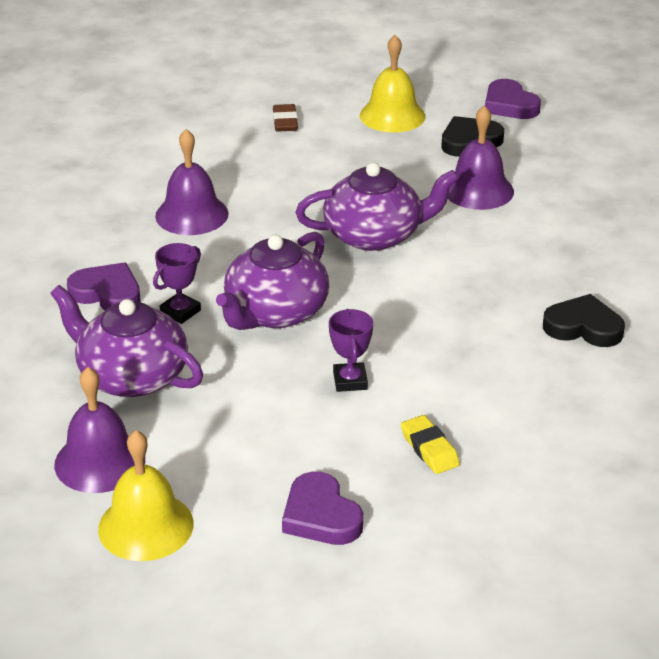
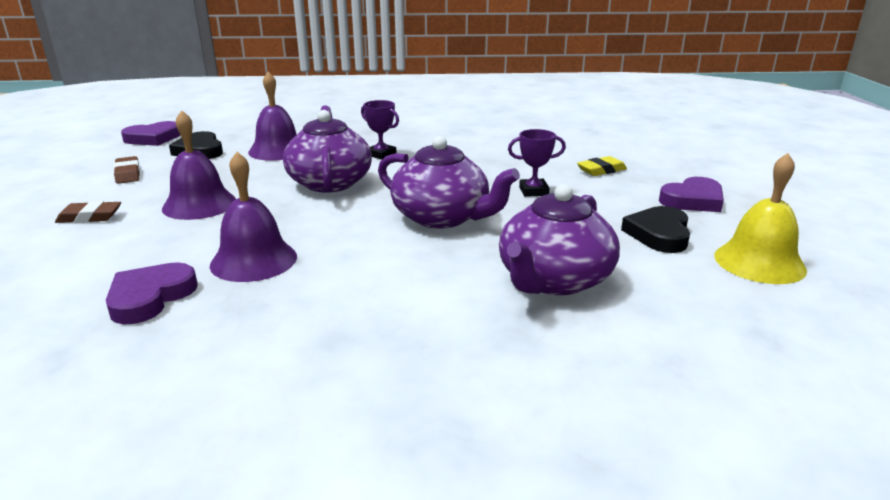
camera: 90 degrees left, 10 degrees down
(100, 461) = (692, 289): purple bell -> purple bell (199, 204)
(107, 293) = (403, 303): purple heart -> purple heart (150, 297)
(180, 312) = (441, 259): purple trophy -> purple trophy (381, 154)
(392, 115) = (128, 174): yellow bell -> brown eraser
(583, 327) = (459, 132): black heart -> black heart (659, 234)

